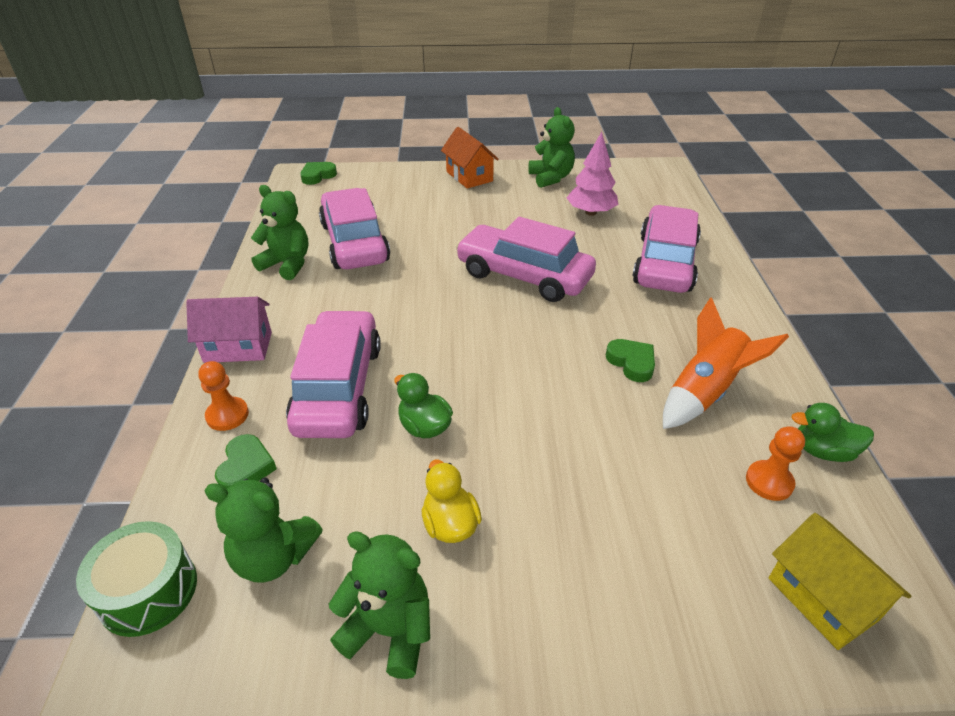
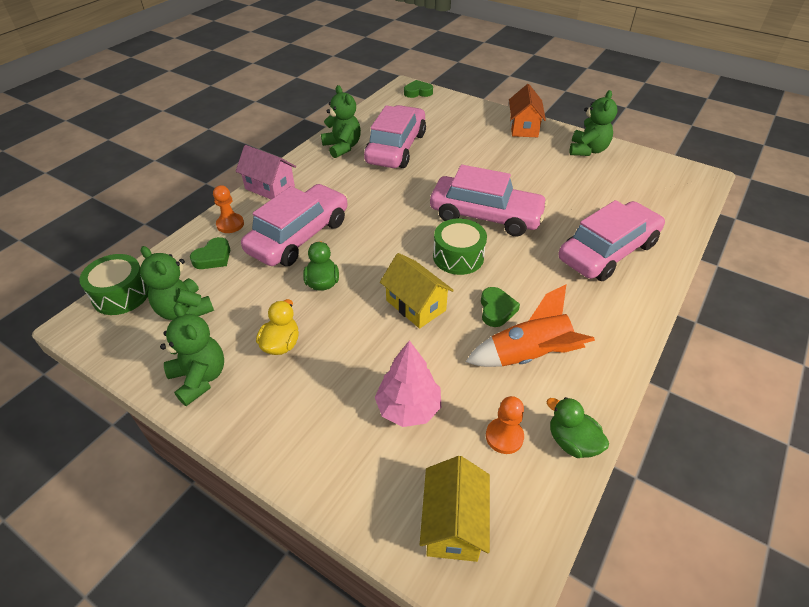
camera: 35 degrees right, 5 degrees up
(524, 275) = (485, 216): pink car -> pink car turned 135 degrees clockwise
(541, 328) = (458, 257): none -> green drum
(552, 398) = (416, 305): none -> yellow house
(590, 212) = (590, 189): pink tree -> pink tree (408, 408)

